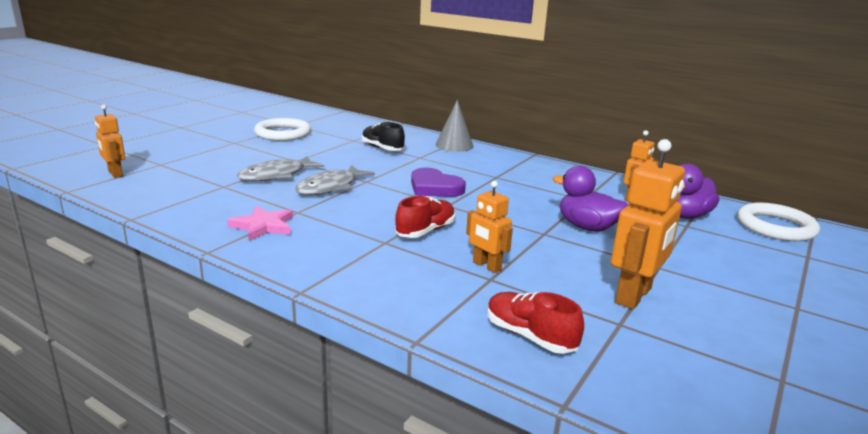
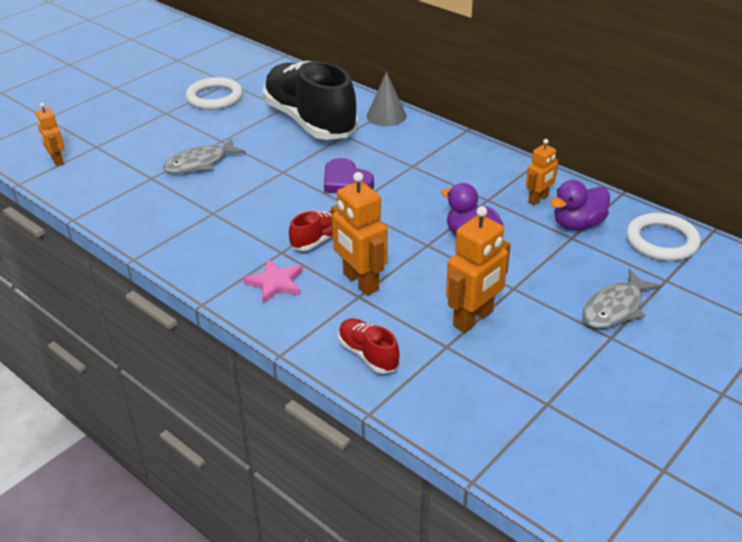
camera: 10 degrees right, 15 degrees up
(263, 226) = (181, 230): pink star -> pink star (275, 283)
(330, 187) = (247, 180): grey fish -> grey fish (615, 308)
(382, 148) = (310, 121): black shoe -> black shoe, size x2.33
(486, 266) = (360, 282): orange robot -> orange robot, size x1.67

